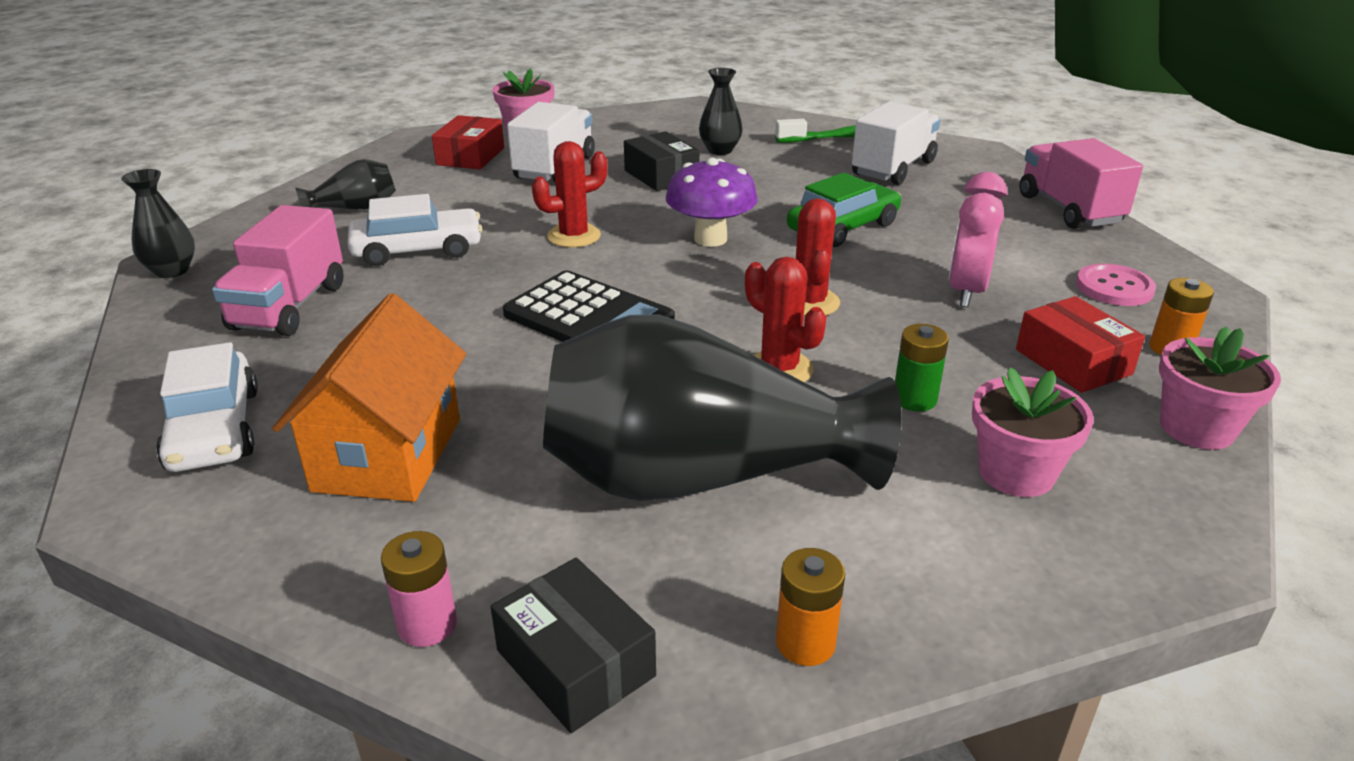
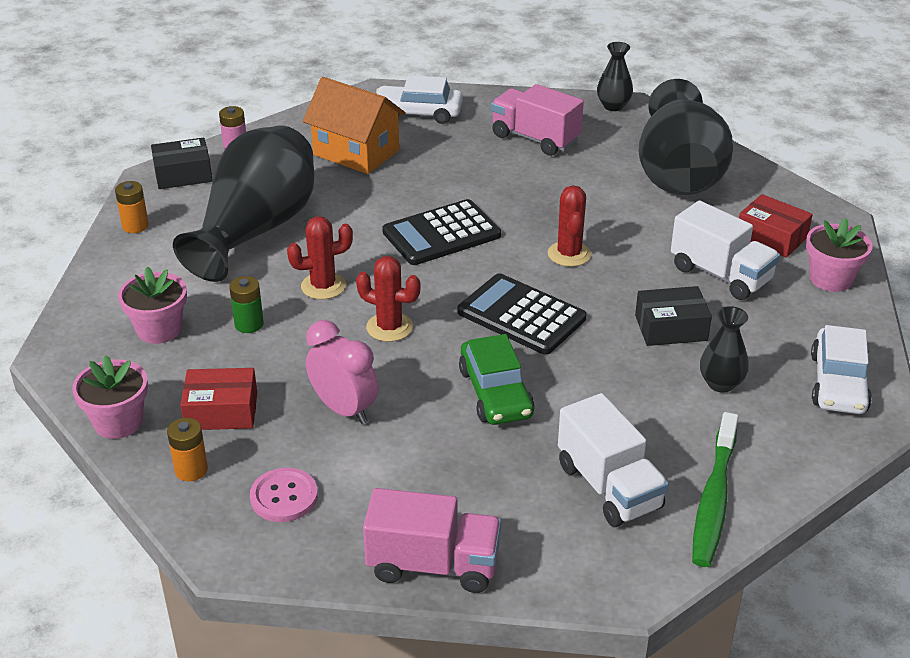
camera: 115 degrees right, 5 degrees up
(355, 209) = (678, 173): black vase -> black vase, size x2.33
(418, 250) = (588, 188): white car -> white car (838, 383)
(710, 239) = (521, 315): purple mushroom -> black calculator

